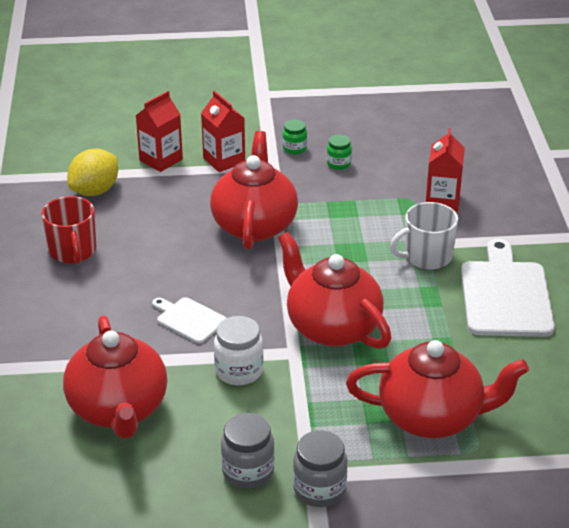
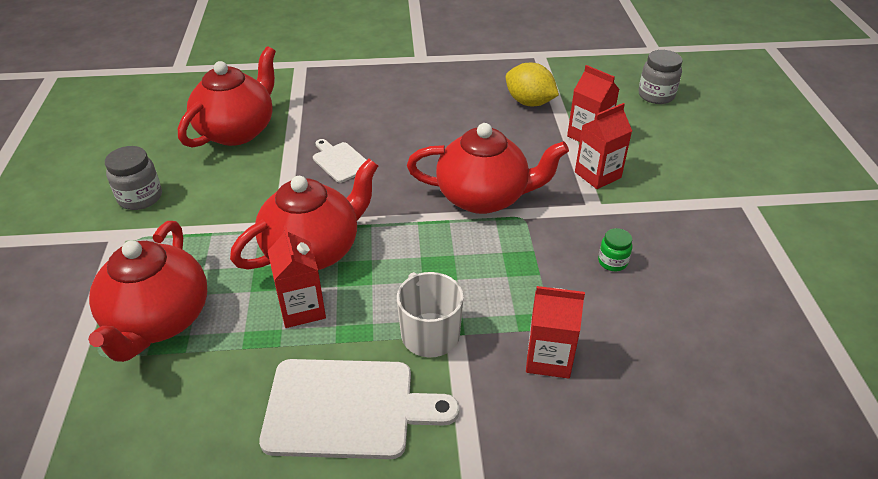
camera: 90 degrees right, 5 degrees up
(73, 251) = (440, 97): red mug -> none
(118, 409) = (237, 131): red teapot -> red teapot turned 135 degrees clockwise
(189, 319) = (340, 161): white cutting board -> white cutting board turned 75 degrees counterclockwise
(239, 371) = (264, 191): white jar -> none
(294, 148) = (635, 226): green jar -> none
(319, 489) = (100, 238): grey jar -> grey jar (656, 95)
(407, 328) = (302, 308): none -> red carton

